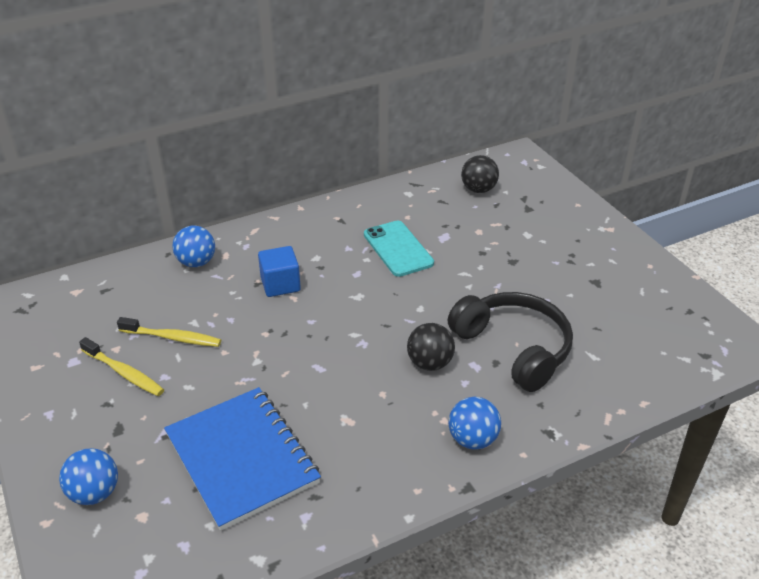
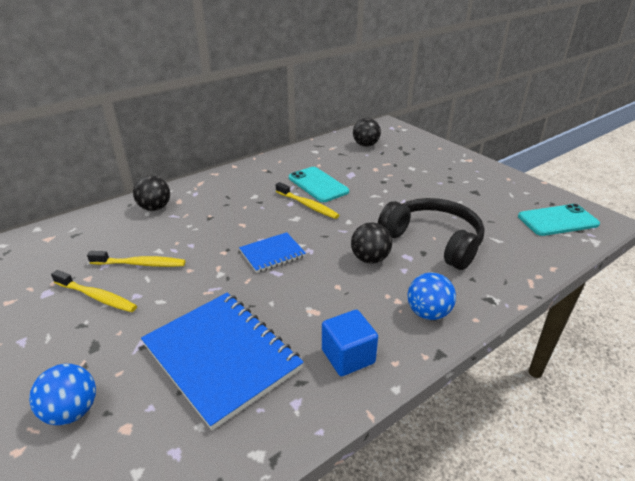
camera: 10 degrees left, 5 degrees down
(196, 262) = (155, 208): blue ball -> black ball
(280, 284) = (229, 216): blue cube -> blue cube (348, 356)
(319, 342) = (272, 254): none -> blue notebook
(377, 279) = (307, 205): none -> yellow toothbrush
(683, 337) = (557, 220): none -> turquoise phone

